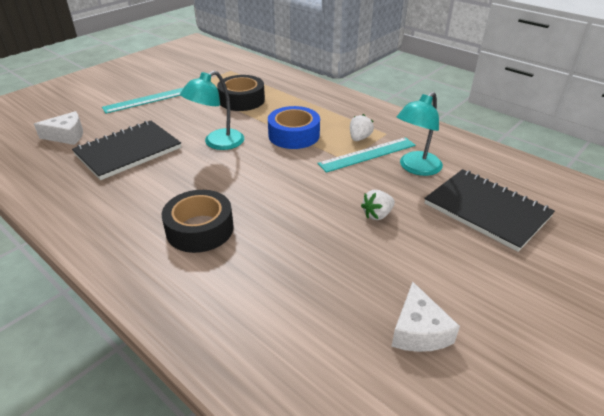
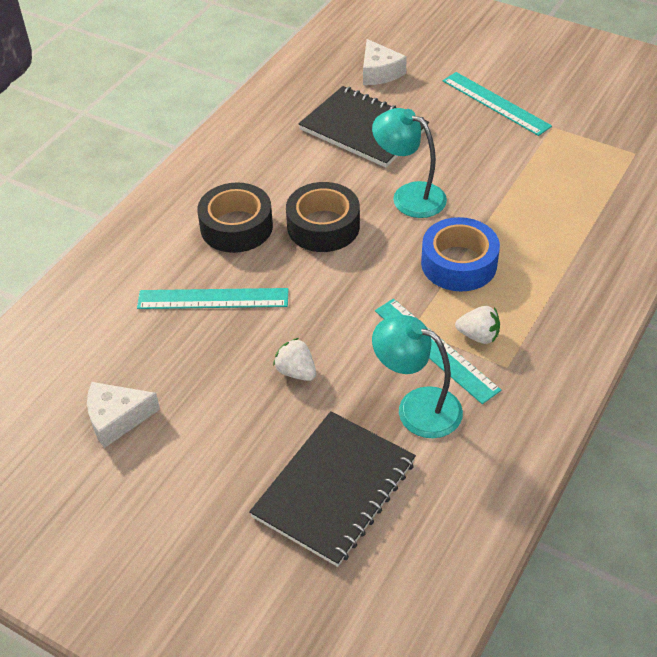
camera: 80 degrees right, 10 degrees up
(242, 100) = (538, 189): black tape -> black tape (323, 226)
(284, 252) = (213, 299): none -> turquoise ruler

